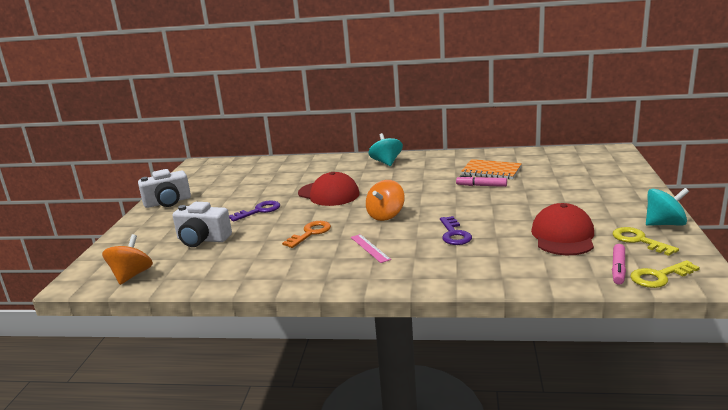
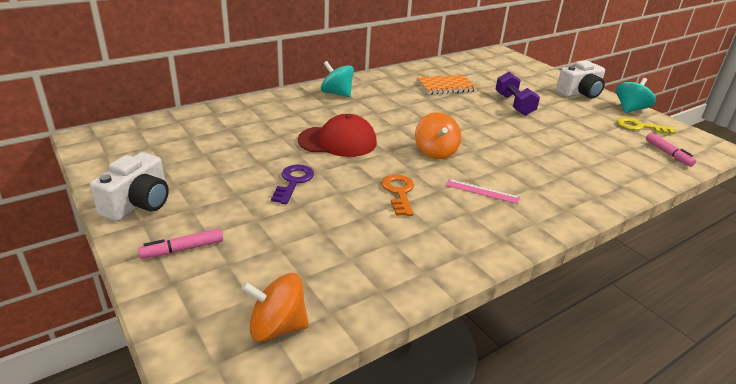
camera: 45 degrees left, 10 degrees up
(131, 275) = (277, 327): orange spinning top -> orange spinning top turned 60 degrees counterclockwise
(202, 239) = (286, 240): white camera -> white camera (580, 93)
(454, 234) = (522, 155): purple key -> none
(481, 186) = (462, 102): pink marker -> pink marker (182, 249)
(530, 196) = (514, 104): none -> purple dumbbell
(563, 236) = (594, 135): red cap -> none
(659, 276) = (696, 152): yellow key -> none

